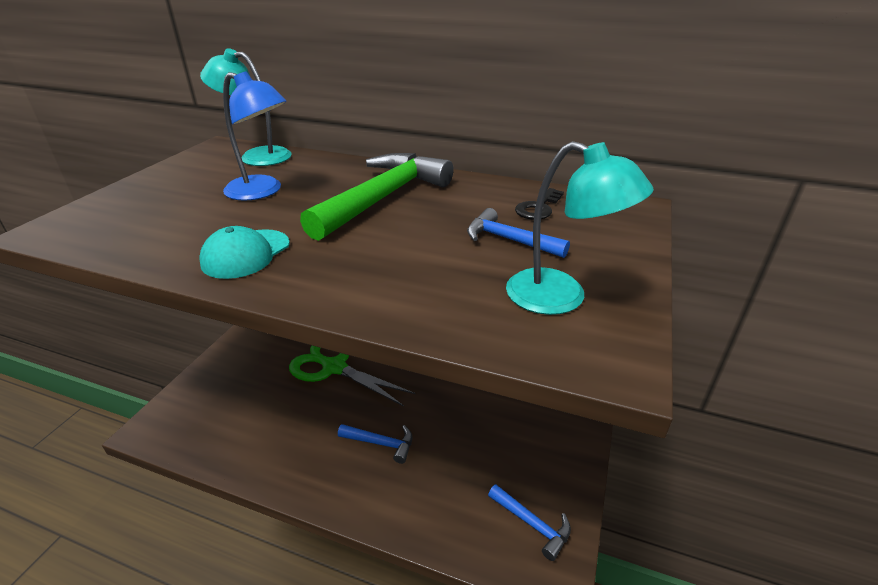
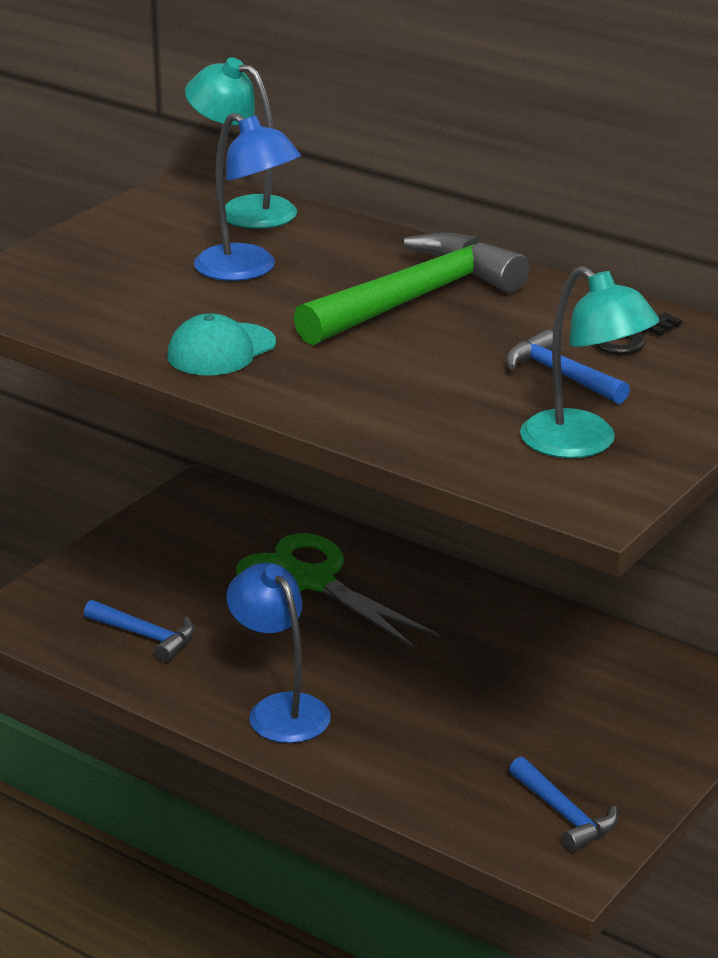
camera: 15 degrees right, 5 degrees down
(331, 471) = (280, 709): none -> blue lamp
(381, 443) = (365, 690): blue hammer -> blue hammer (146, 636)

